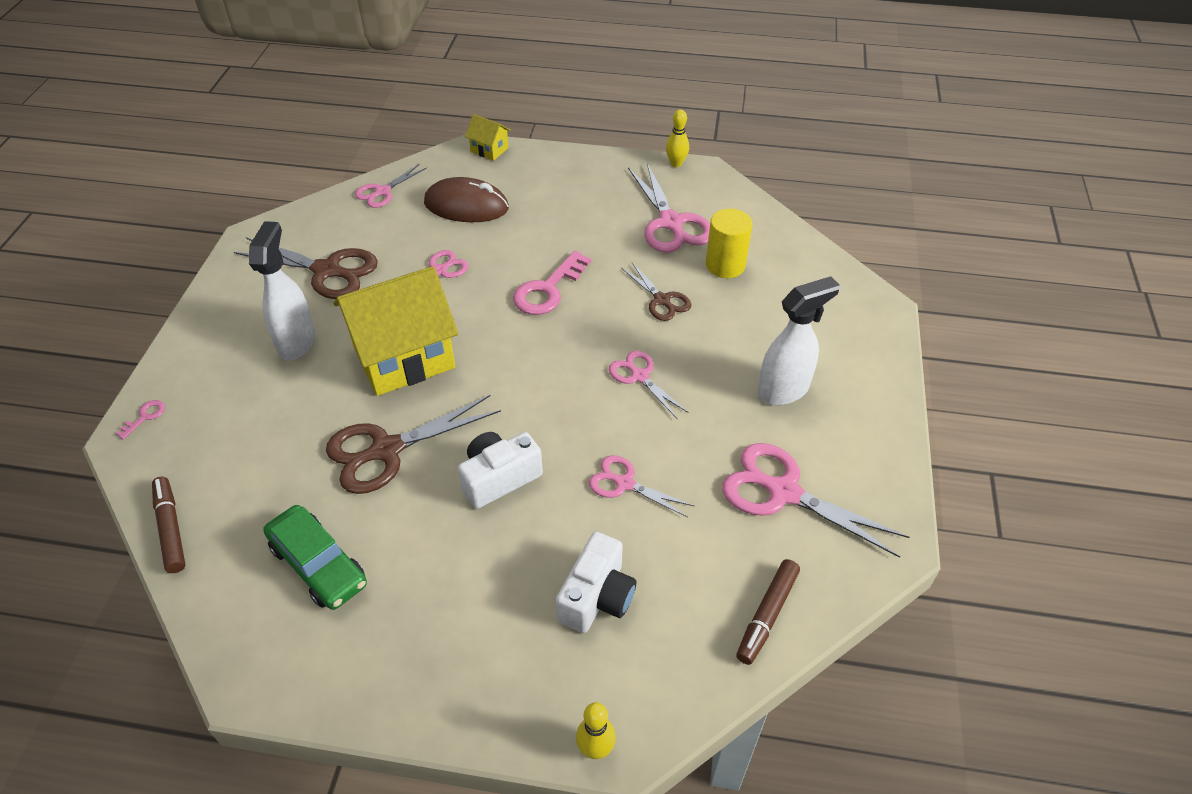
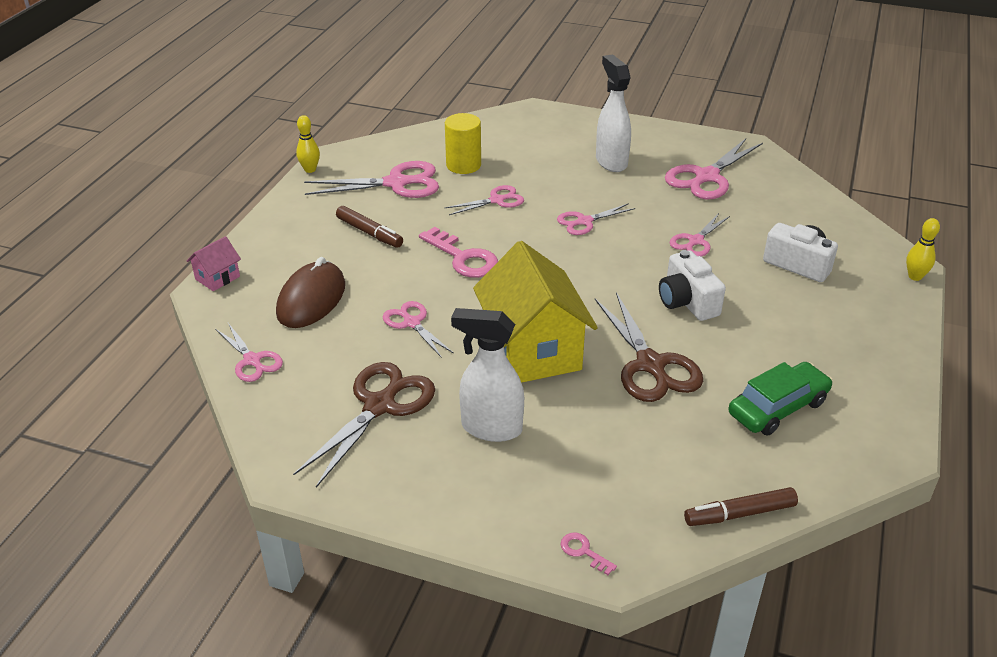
camera: 80 degrees left, 10 degrees down
(489, 150) = (217, 278): yellow house -> pink house
(661, 300) = (497, 200): brown scissors -> pink scissors
(767, 615) = (807, 199): brown marker -> brown marker (369, 233)

